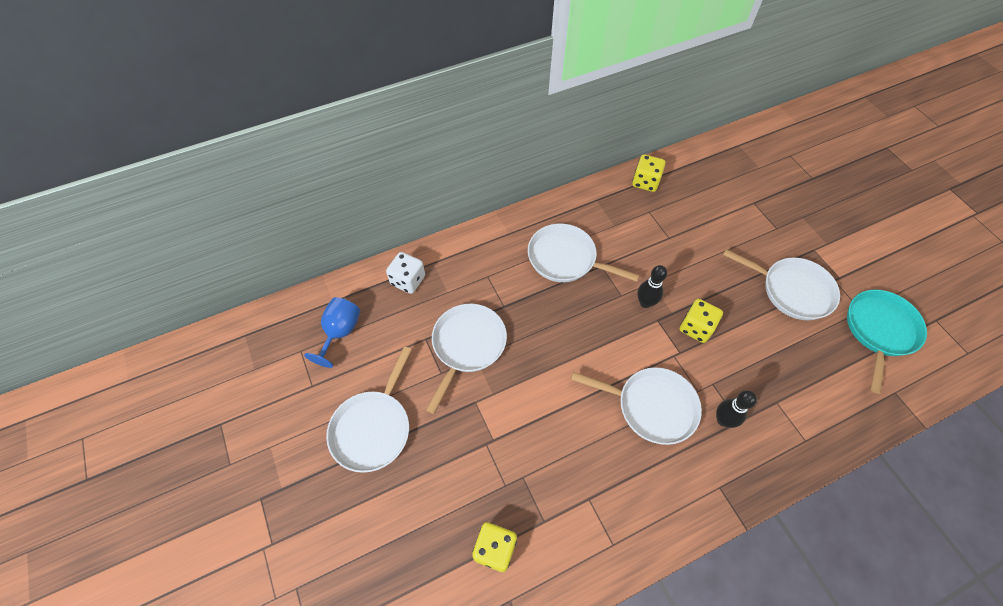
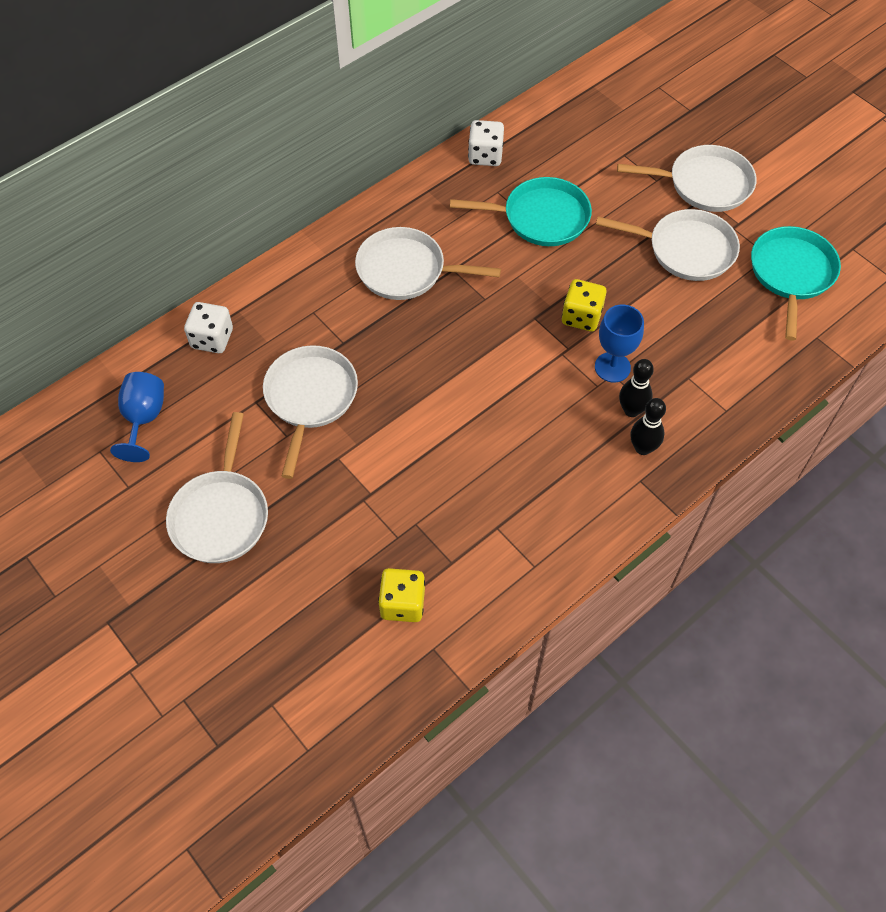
camera: 15 degrees left, 0 degrees up
(645, 182) = (485, 156): yellow dice -> white dice
(645, 303) = (516, 301): black bowling pin -> black bowling pin (643, 448)
(651, 406) = (547, 415): white pan -> white pan (704, 184)
(678, 239) = (540, 218): none -> turquoise pan
(713, 377) = (612, 367): none -> blue goblet

